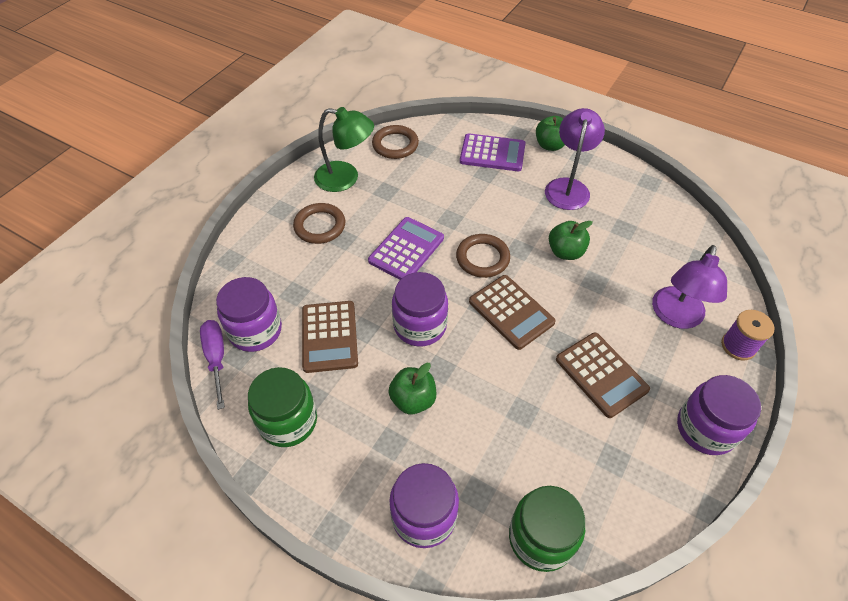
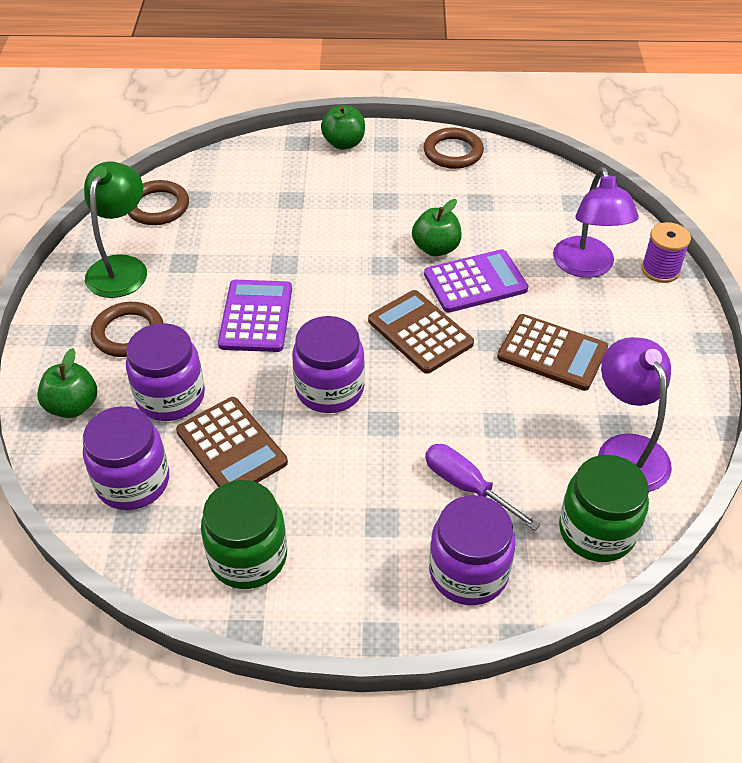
camera: 30 degrees left, 5 degrees down
(216, 359) = (105, 534): purple screwdriver -> purple screwdriver (467, 487)
(346, 178) = (122, 267): green lamp -> green lamp turned 60 degrees counterclockwise
(413, 399) = (376, 467): green apple -> green apple (73, 406)
(482, 258) = (350, 290): brown ring -> brown ring (453, 152)
(492, 153) = (283, 175): purple calculator -> purple calculator (475, 282)
(511, 312) = (420, 332): brown calculator -> brown calculator turned 150 degrees counterclockwise
(568, 187) = (393, 180): purple lamp -> purple lamp (626, 450)
(705, 428) = (679, 358): purple jar -> purple jar (170, 397)

